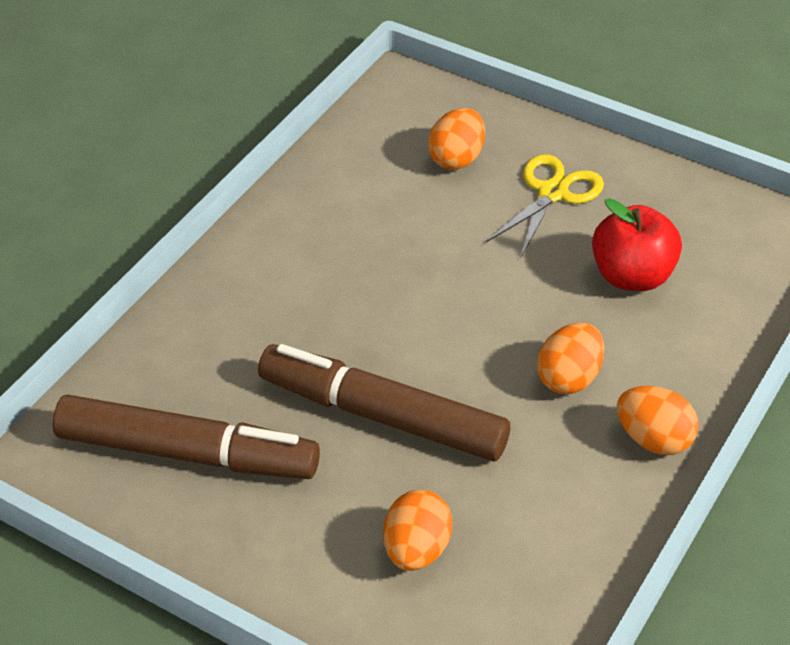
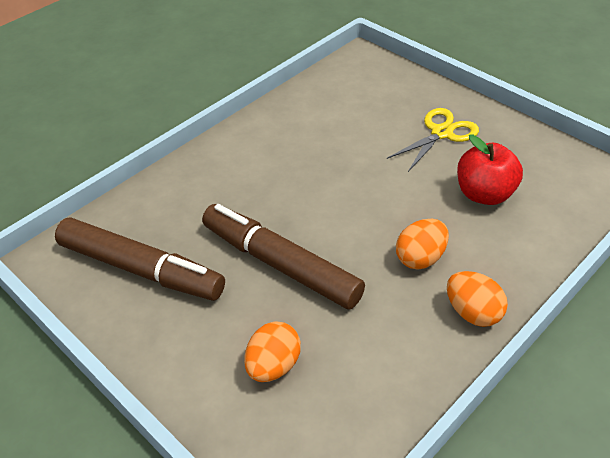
camera: 15 degrees right, 0 degrees up
(456, 159) = (383, 104): orange egg -> none

